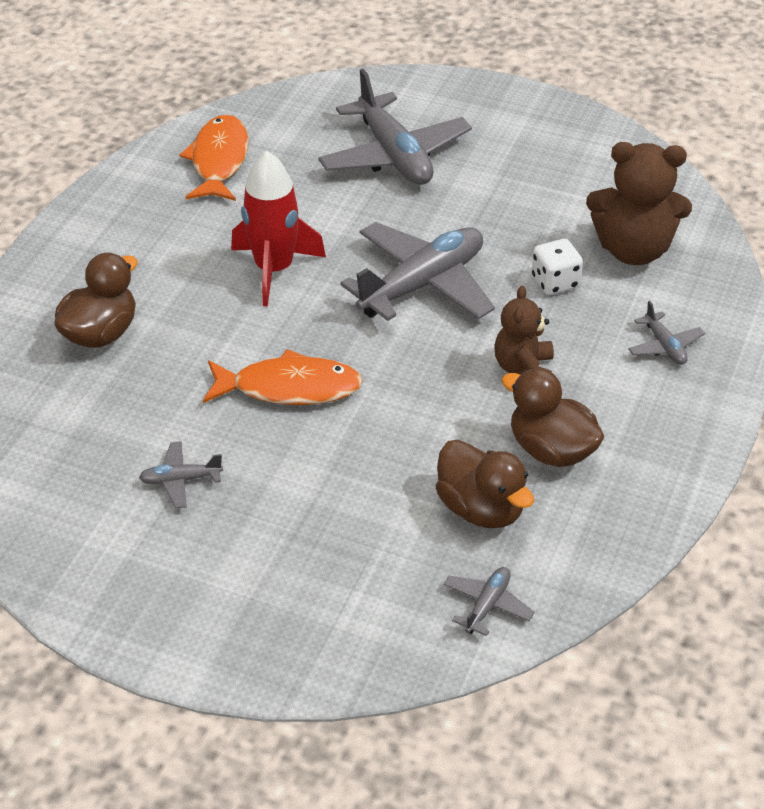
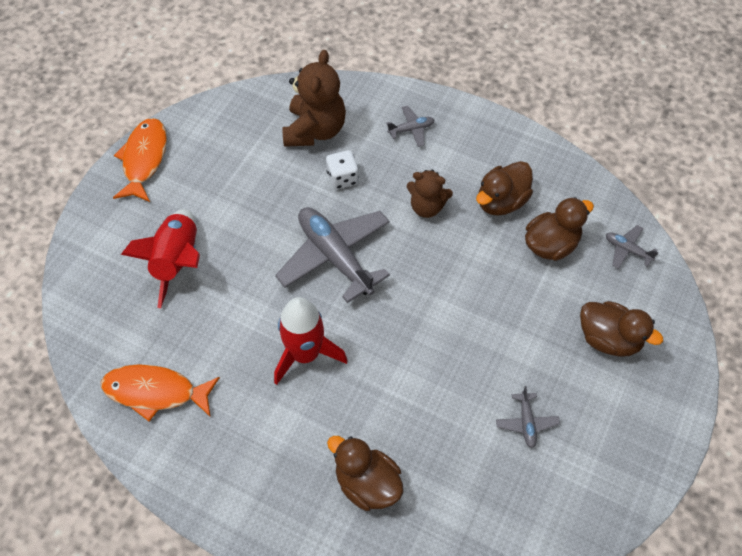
camera: 85 degrees left, 15 degrees up
(289, 388) = (437, 349): orange fish -> orange fish (144, 159)
(318, 575) = (609, 339): none -> brown duck
(394, 155) = (177, 262): grey plane -> red rocket

